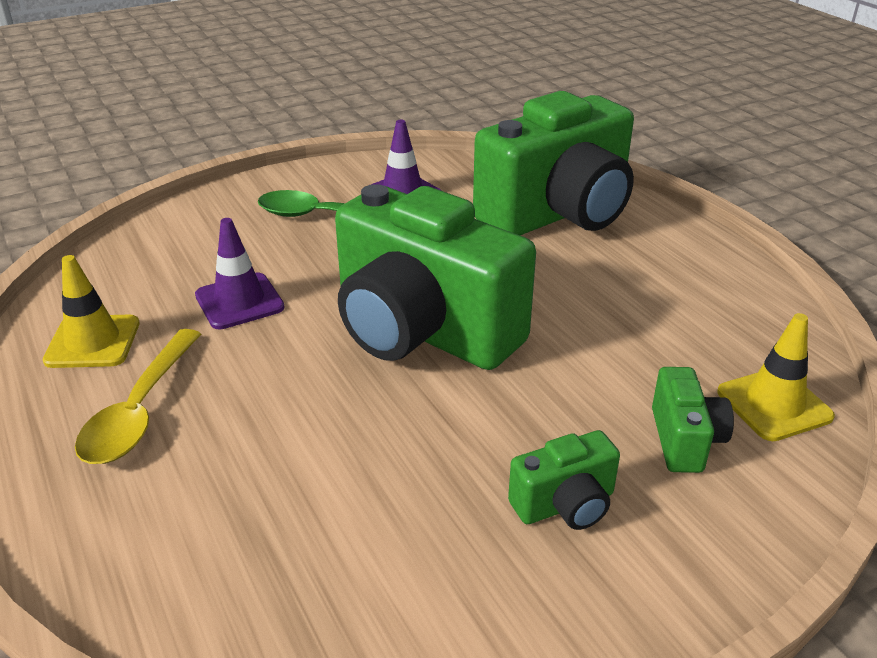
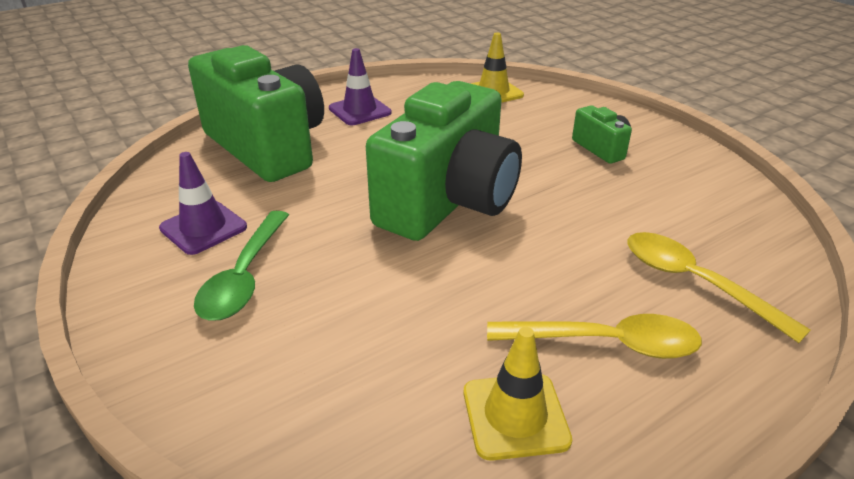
camera: 95 degrees left, 0 degrees up
(195, 513) = (695, 283): none -> yellow spoon
(239, 301) = (419, 312): purple traffic cone -> purple traffic cone (360, 111)
(685, 440) = (532, 115): green camera -> none

